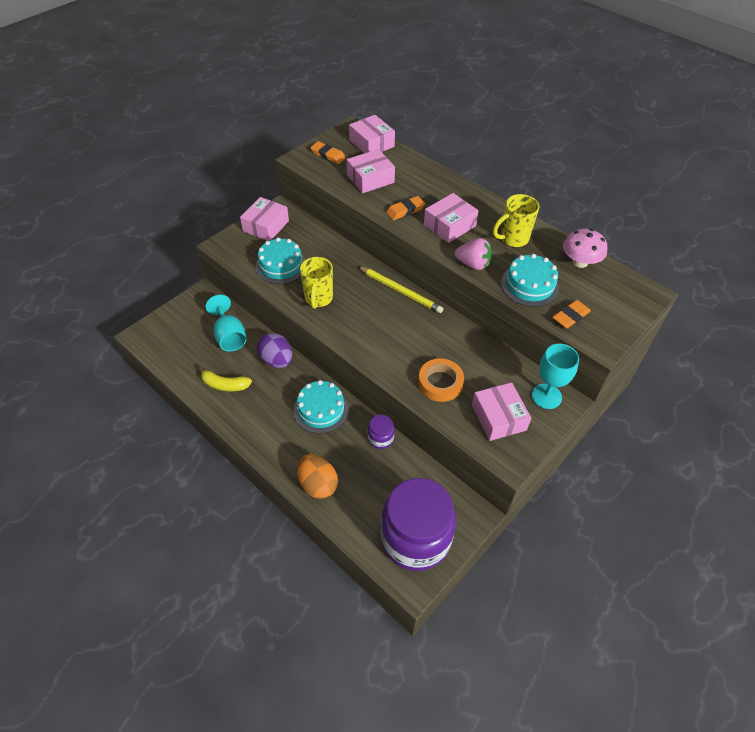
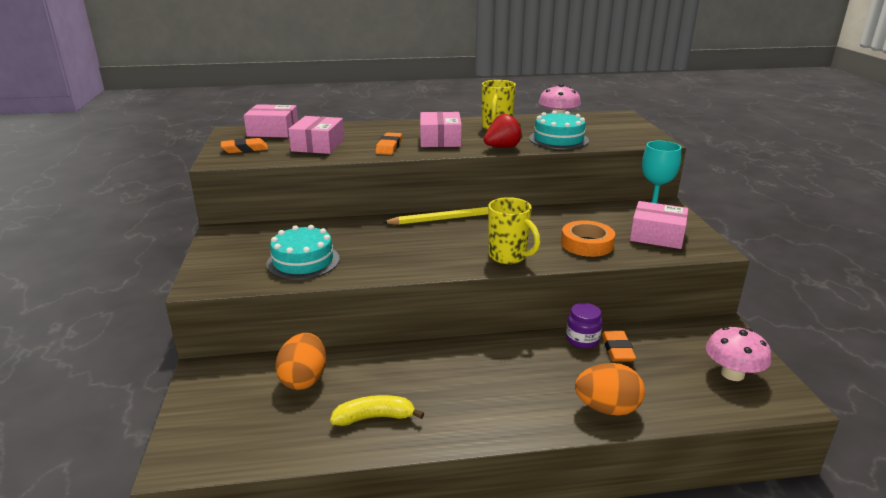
camera: 50 degrees left, 25 degrees down
(224, 385) = (375, 417): yellow banana -> yellow banana turned 150 degrees counterclockwise
(229, 336) = (304, 379): turquoise goblet -> orange egg
(266, 226) = (228, 248): pink box -> none
(277, 360) = (392, 360): purple egg -> none
(318, 299) = (388, 259): yellow mug -> yellow mug (508, 257)
(321, 409) = (502, 360): turquoise cake -> none
(415, 539) = (732, 374): purple jar -> pink mushroom
(473, 264) = (502, 147): pink strawberry -> red strawberry
(570, 316) = (613, 139): orange eraser -> orange eraser (617, 350)

